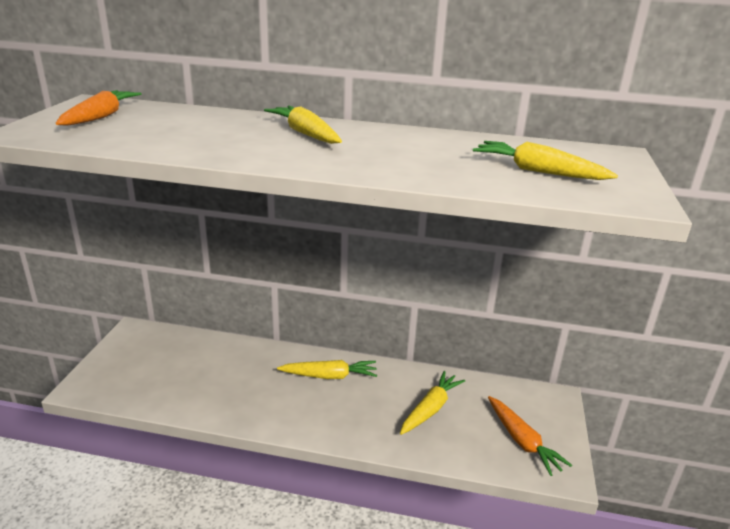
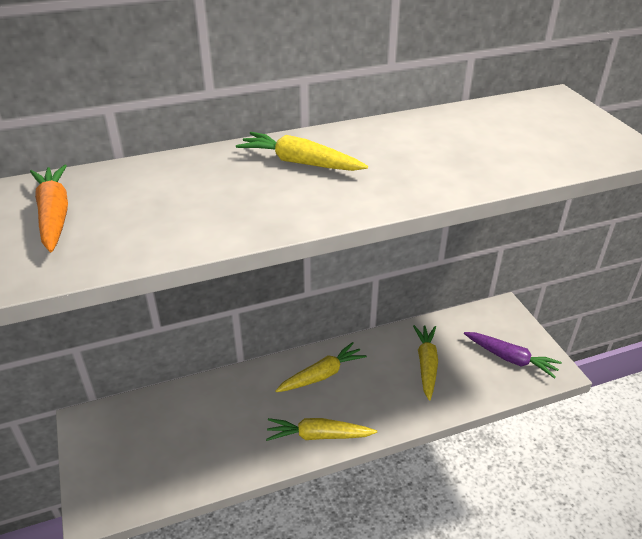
camera: 30 degrees left, 10 degrees up
(522, 441) = (510, 358): orange carrot -> purple carrot
(538, 171) = (534, 141): yellow carrot -> yellow carrot (319, 436)

